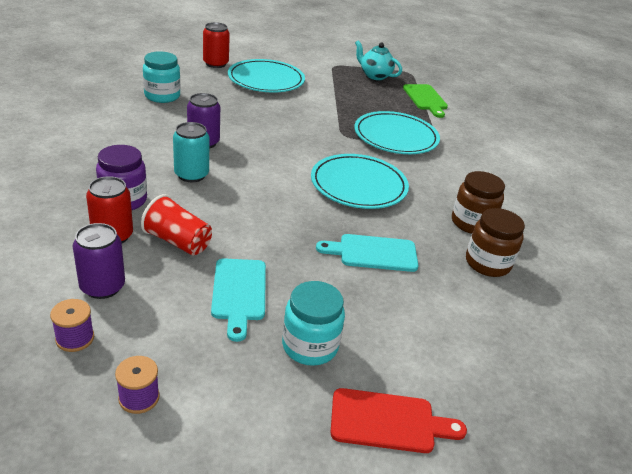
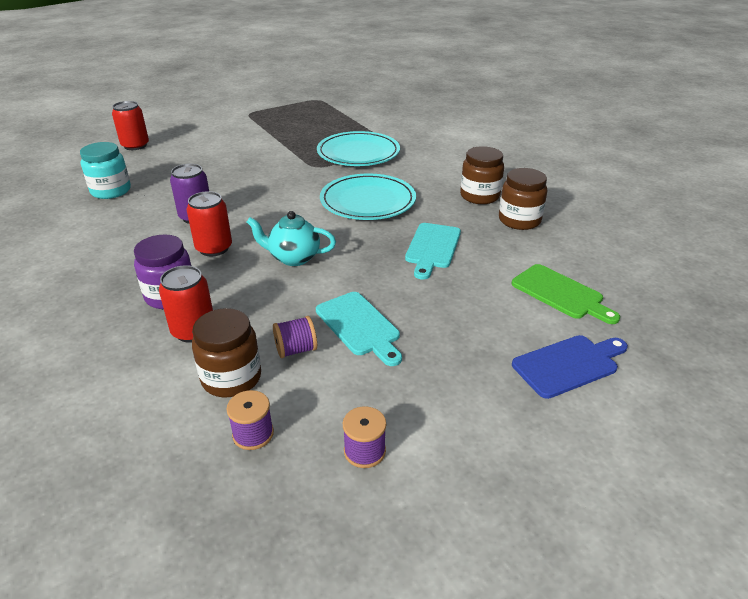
camera: 25 degrees left, 0 degrees up
(102, 287) = (231, 378): purple can -> brown jar
(170, 288) = (296, 350): none -> purple spool
(178, 241) = (261, 309): red cup -> none
(191, 175) = (214, 248): turquoise can -> red can
(266, 80) = (199, 144): turquoise plate -> none
(310, 346) = (457, 339): turquoise jar -> none
(373, 253) = (432, 248): turquoise cutting board -> turquoise cutting board turned 45 degrees counterclockwise
(374, 76) = (292, 111): turquoise teapot -> turquoise teapot (293, 258)
(388, 422) = (569, 365): red cutting board -> blue cutting board
(425, 99) = (352, 116): green cutting board -> green cutting board (560, 293)

